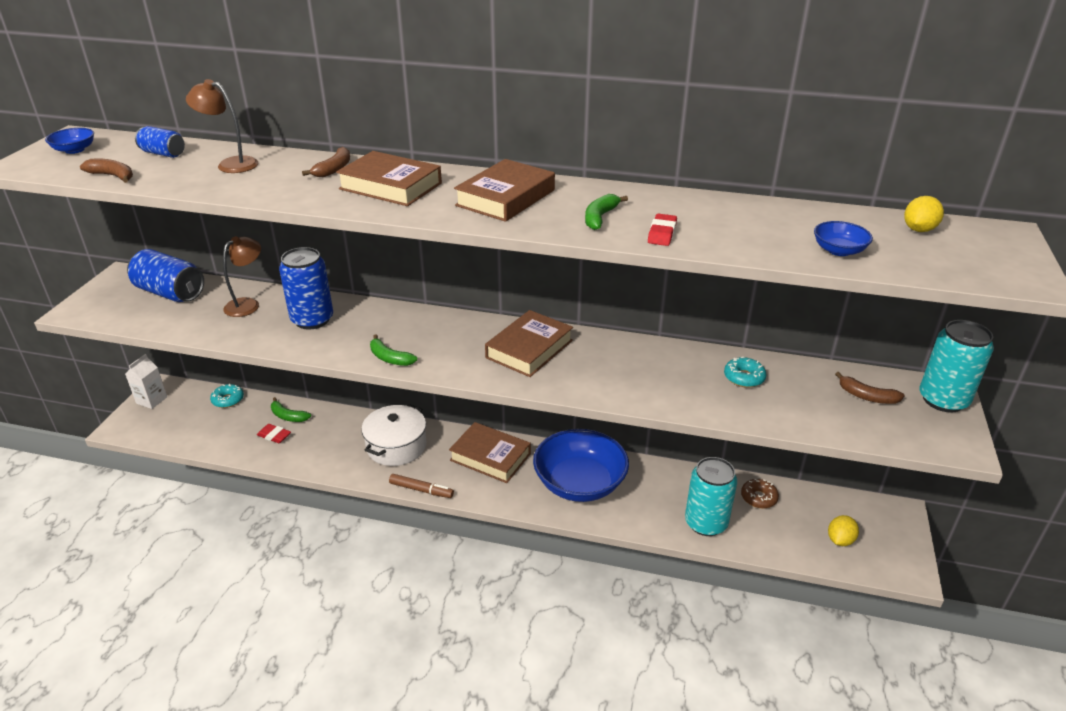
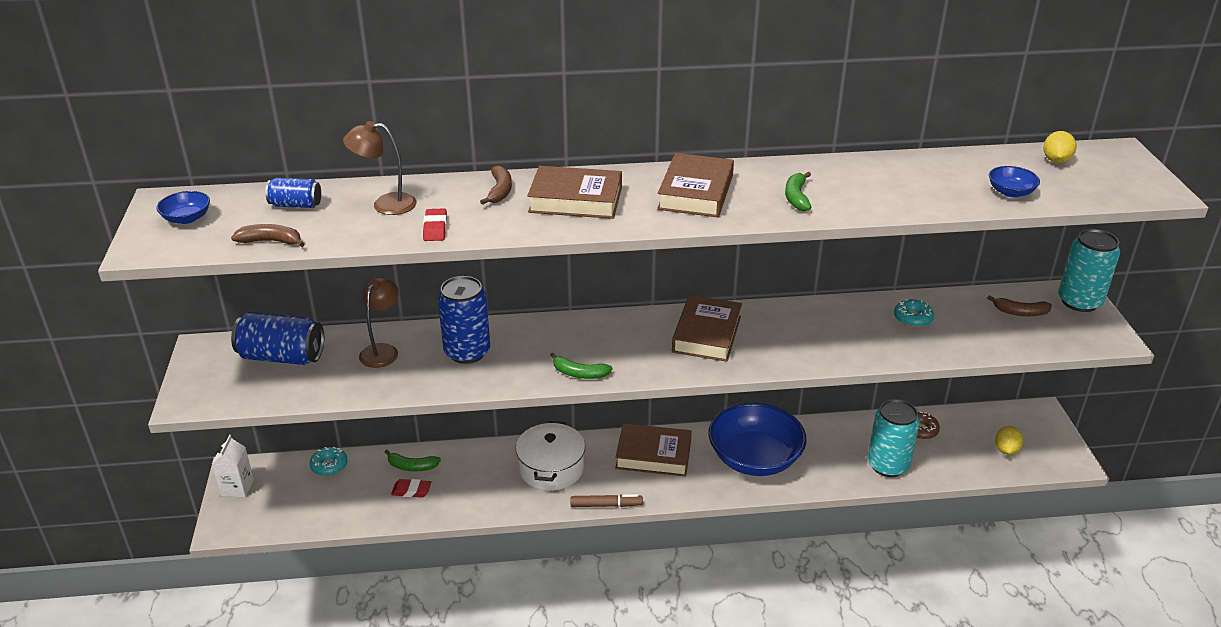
camera: 20 degrees left, 0 degrees up
(662, 233) = (861, 203): red eraser -> red eraser (435, 228)

